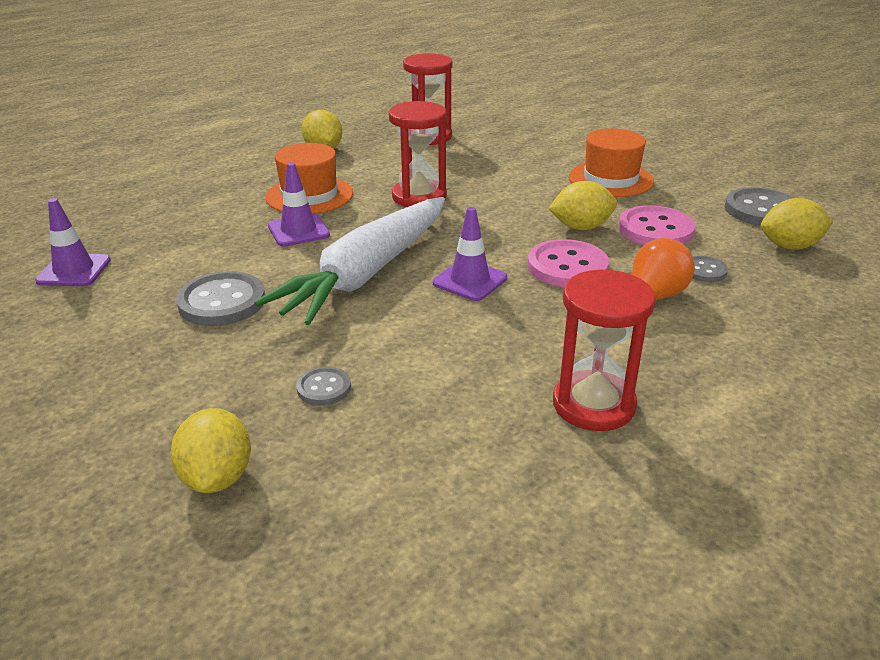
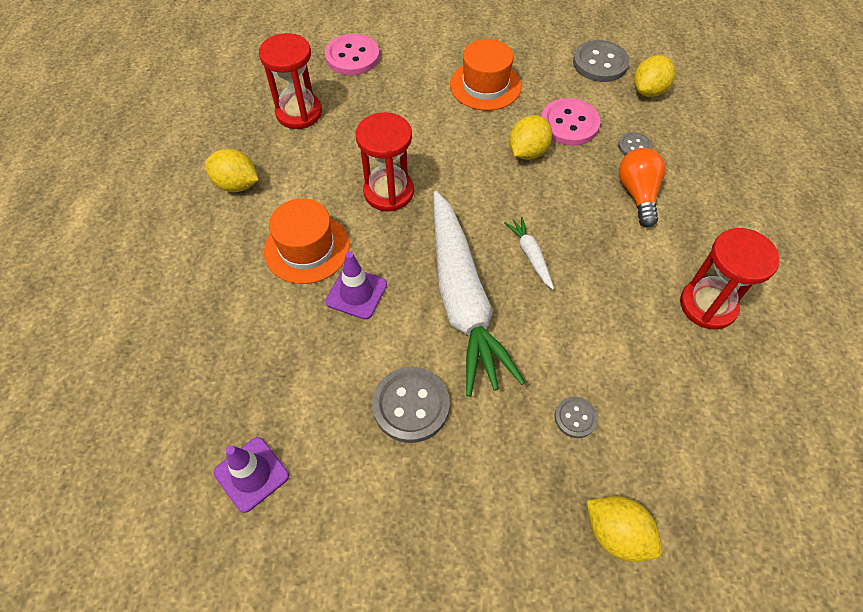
camera: 45 degrees left, 25 degrees up
(470, 280) = (530, 255): purple traffic cone -> white carrot
(567, 267) = (565, 198): pink button -> pink button (352, 57)

